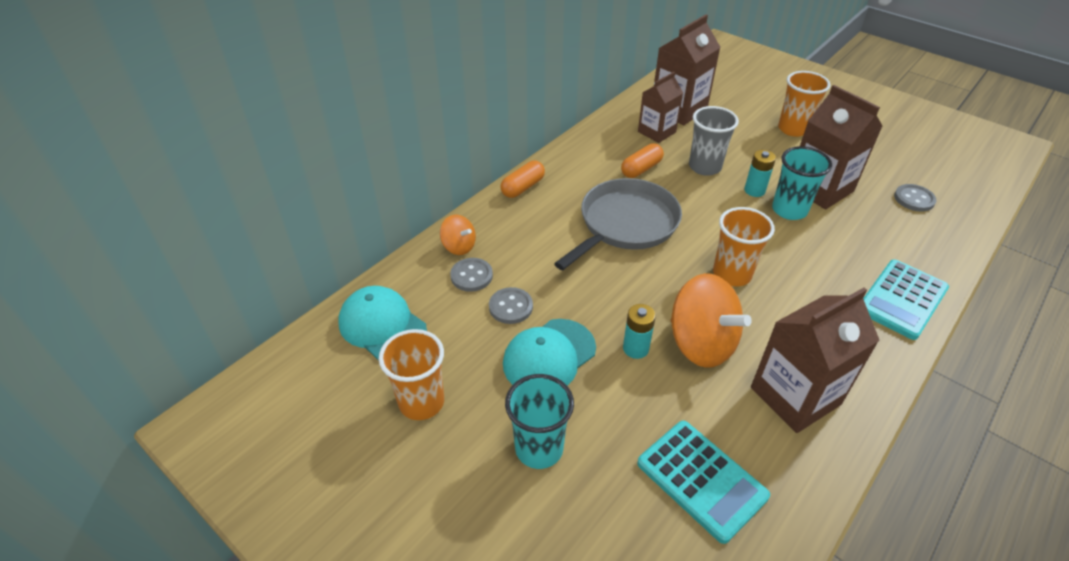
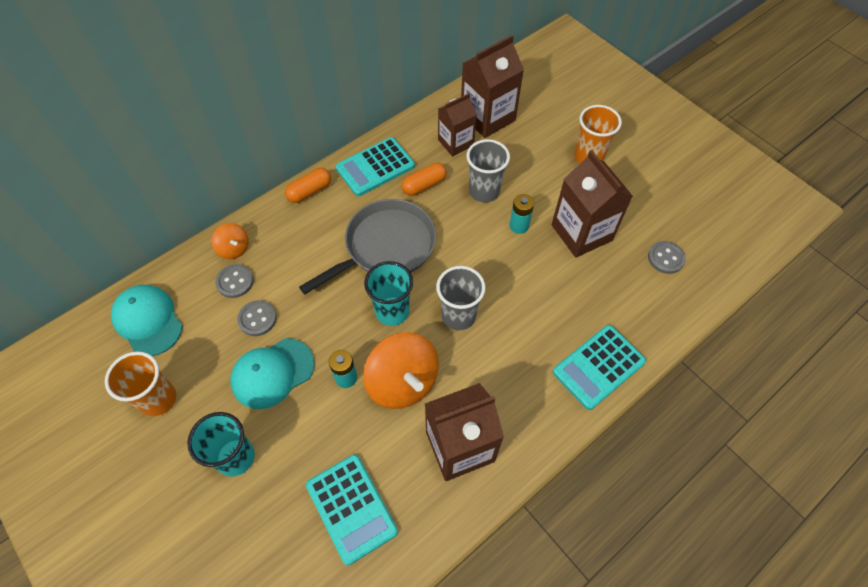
camera: 10 degrees right, 15 degrees up
(583, 160) = (375, 167): none -> turquoise calculator
(732, 274) = (458, 316): orange cup -> grey cup
(789, 210) = (541, 253): turquoise cup -> turquoise cup (392, 311)

